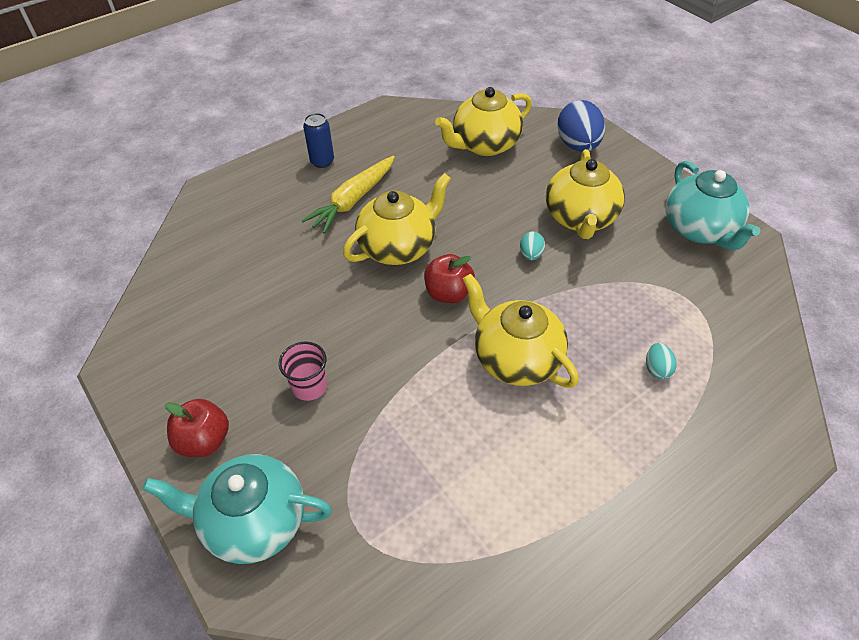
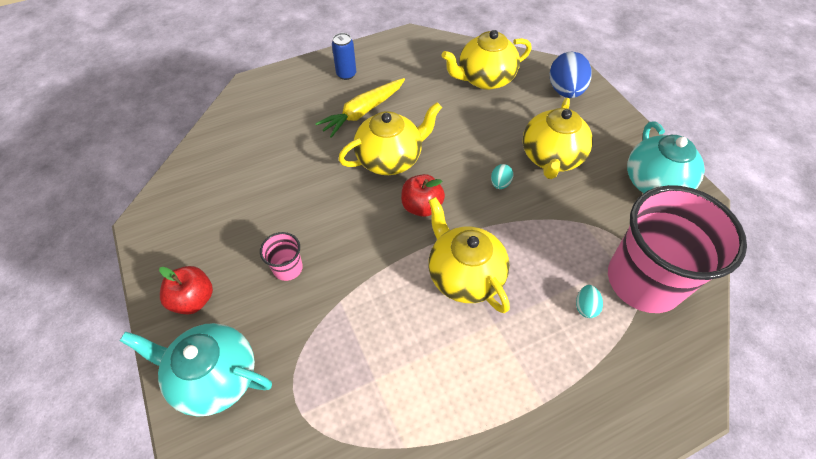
camera: 10 degrees right, 5 degrees up
(712, 331) = (643, 281): none -> pink cup

